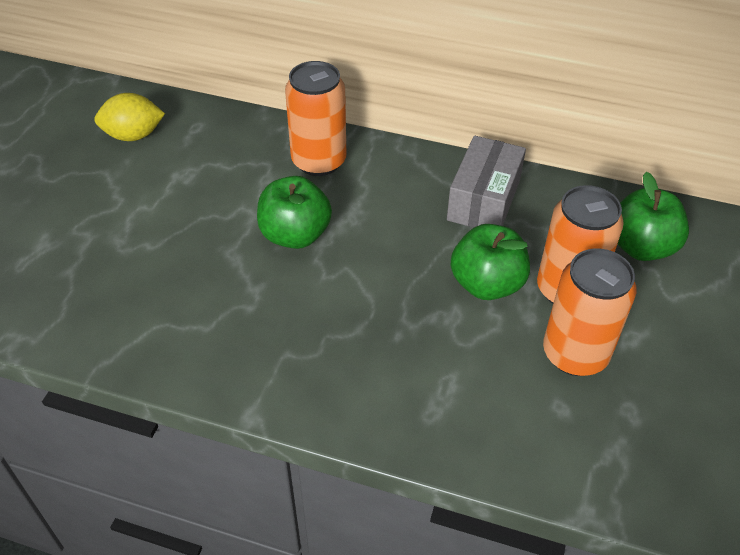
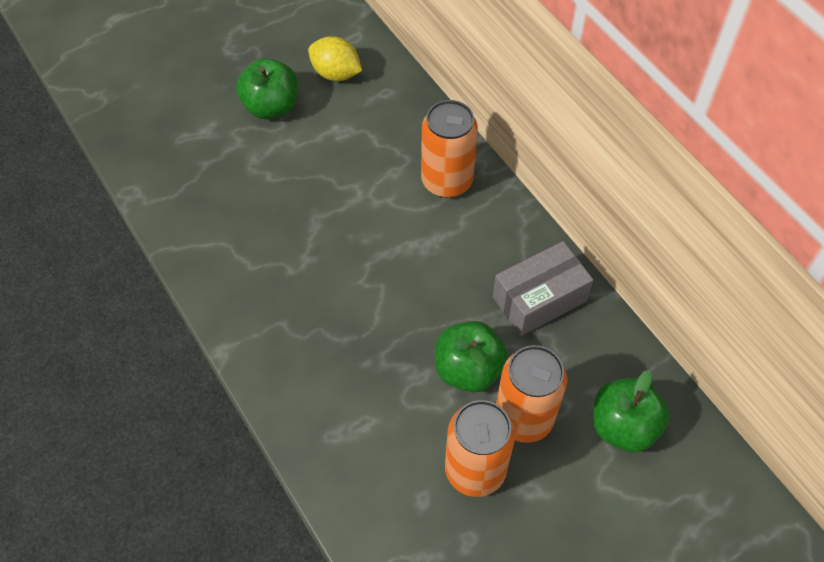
camera: 40 degrees right, 10 degrees up
(295, 235) = (371, 234): green apple -> green apple (271, 107)

